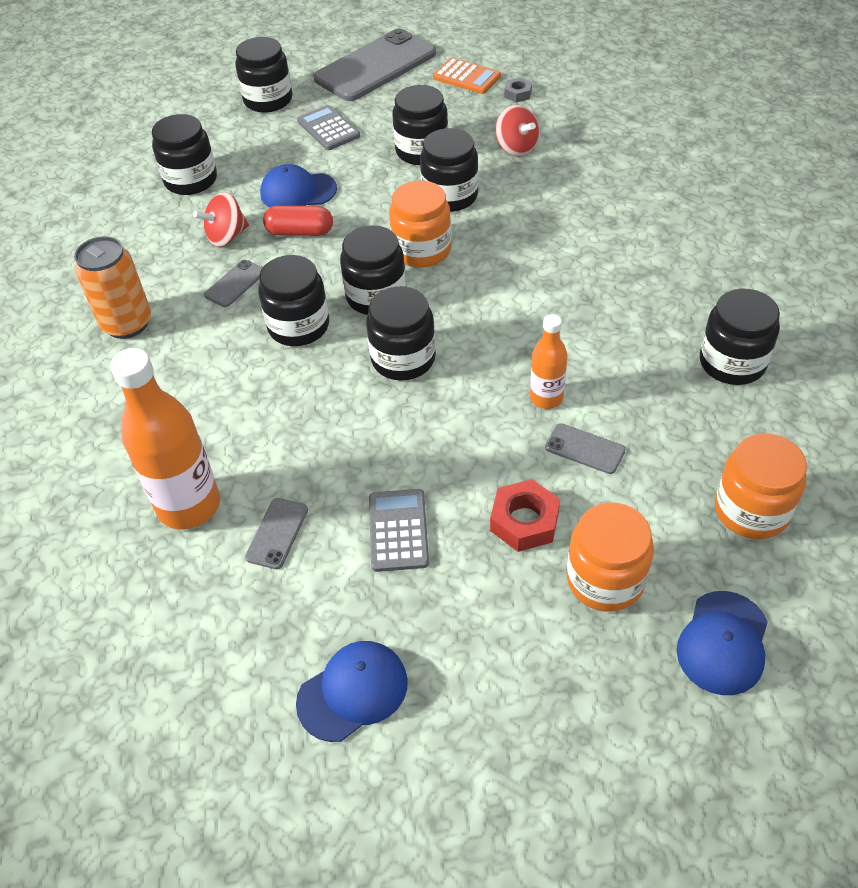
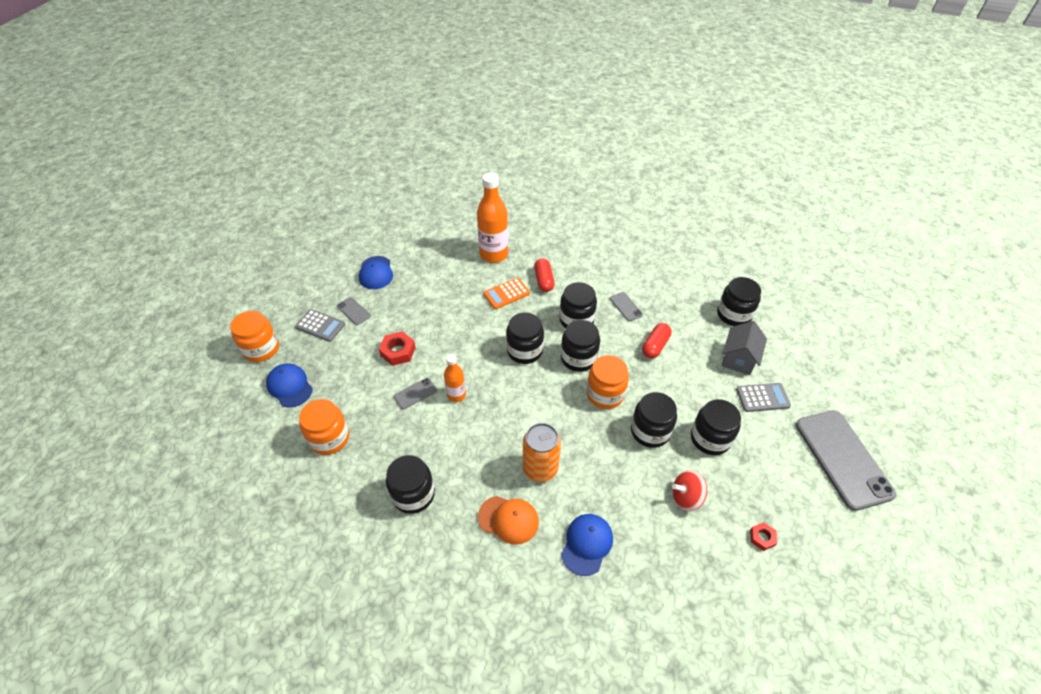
camera: 115 degrees right, 0 degrees up
(127, 324) = (620, 262): orange can -> orange can (540, 468)
(226, 236) = (669, 314): red spinning top -> none
(226, 401) = (544, 281): none -> red capsule
(268, 100) = (815, 378): black jar -> none
(275, 158) = (738, 359): none -> grey house
(277, 533) = (459, 275): grey phone -> grey phone (353, 311)
(298, 191) = (696, 358): blue cap -> blue cap (587, 544)
(398, 530) = (429, 310): grey calculator -> grey calculator (320, 326)
(466, 77) = (803, 514): orange calculator -> orange calculator (506, 294)
(517, 94) = (762, 538): grey nut -> red nut
(605, 579) = (349, 364): orange jar -> orange jar (261, 349)
(674, 264) = (508, 519): none -> orange cap

